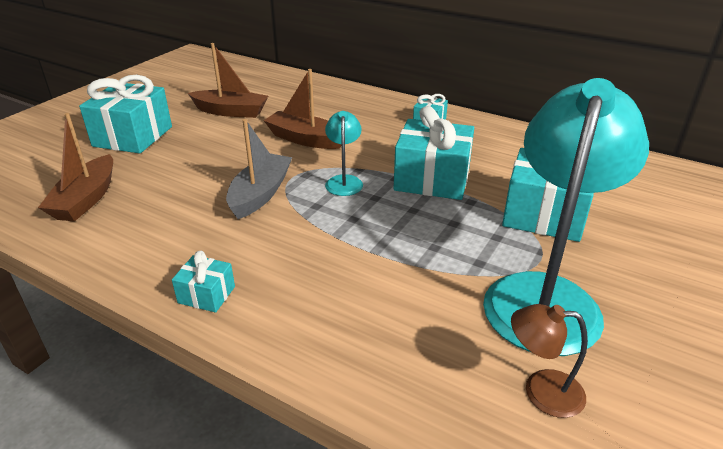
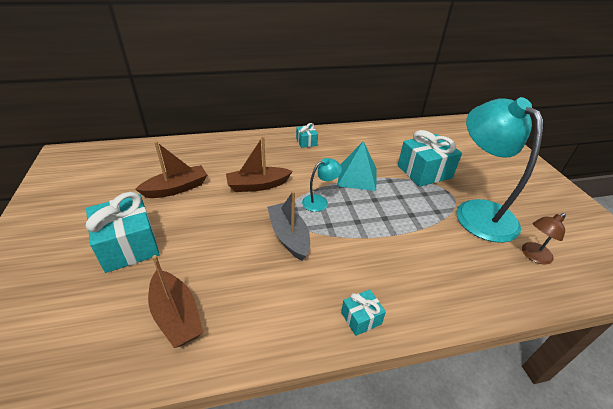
camera: 45 degrees left, 5 degrees up
(344, 181) = (320, 201): turquoise lamp -> turquoise lamp turned 105 degrees clockwise
(432, 179) = (357, 177): turquoise gift -> turquoise pyramid

